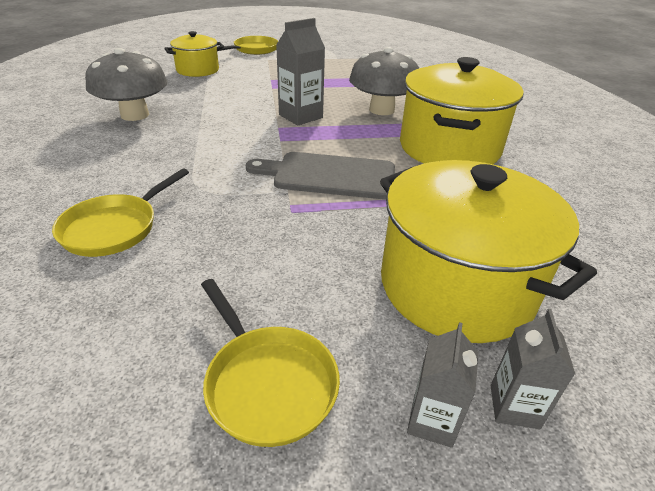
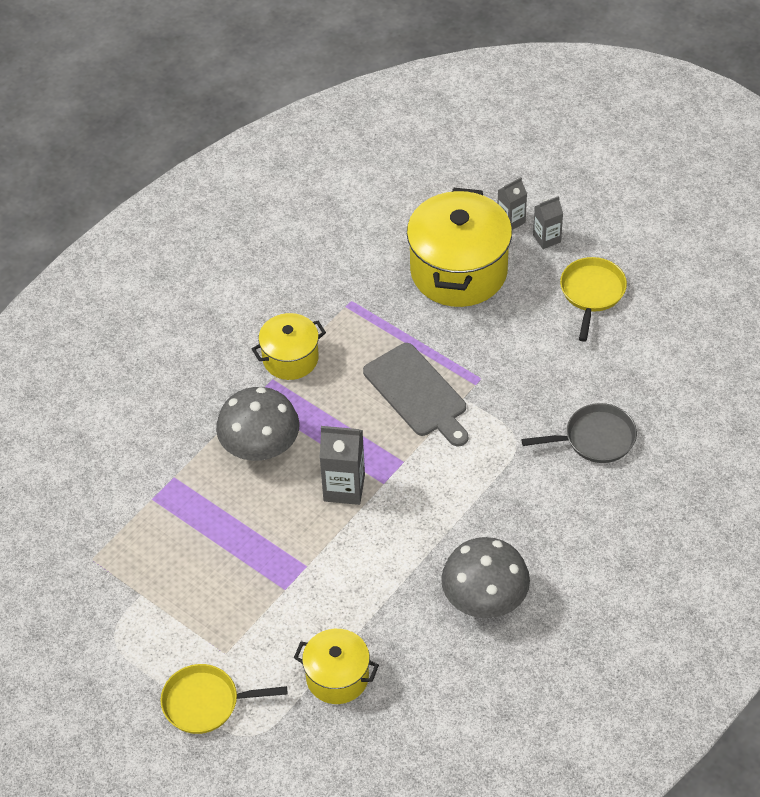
camera: 130 degrees left, 15 degrees up
(115, 228) = (595, 438): yellow pan -> grey pan
(449, 148) = (290, 358): yellow pot -> yellow pot, size x0.56

